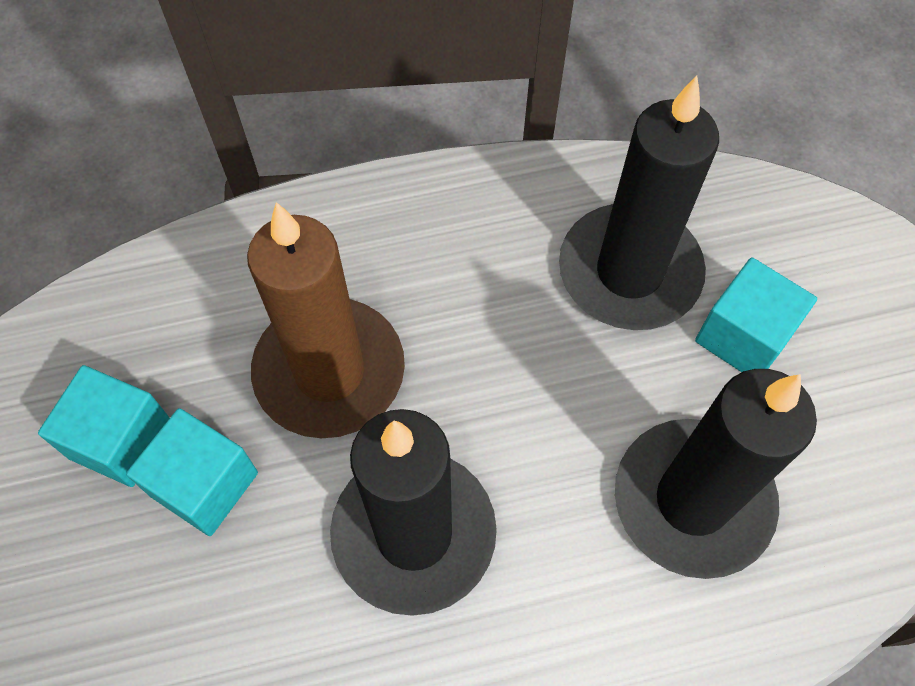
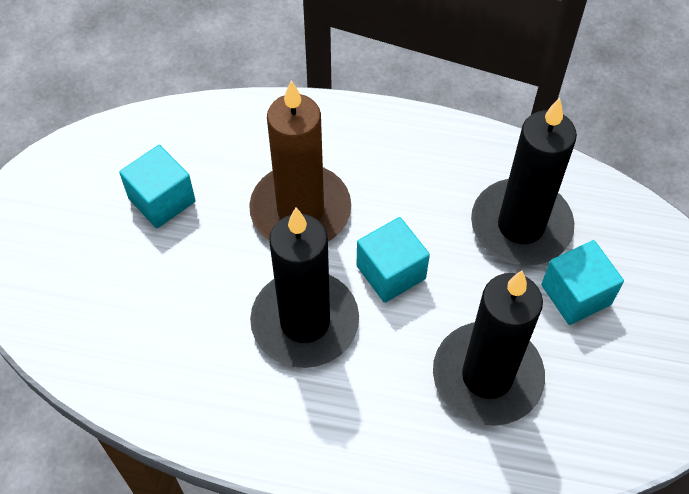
camera: 25 degrees right, 5 degrees down
(204, 484) = (197, 244): turquoise cube -> turquoise cube (391, 272)

